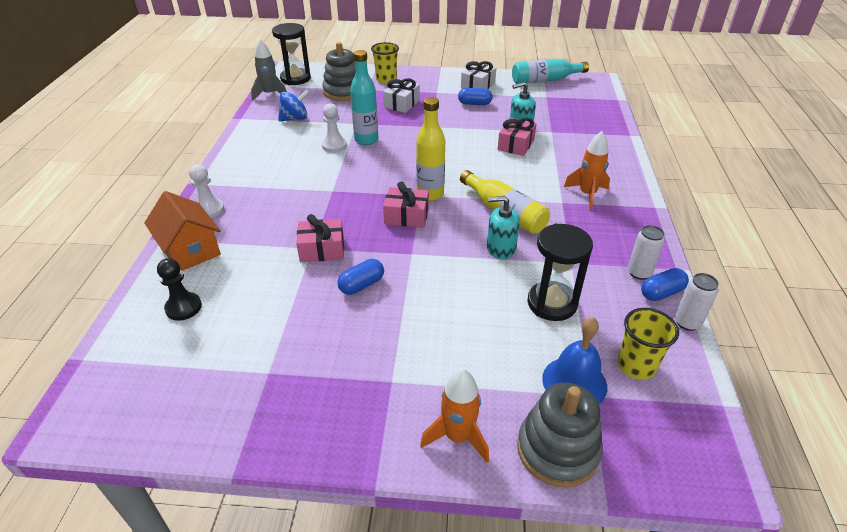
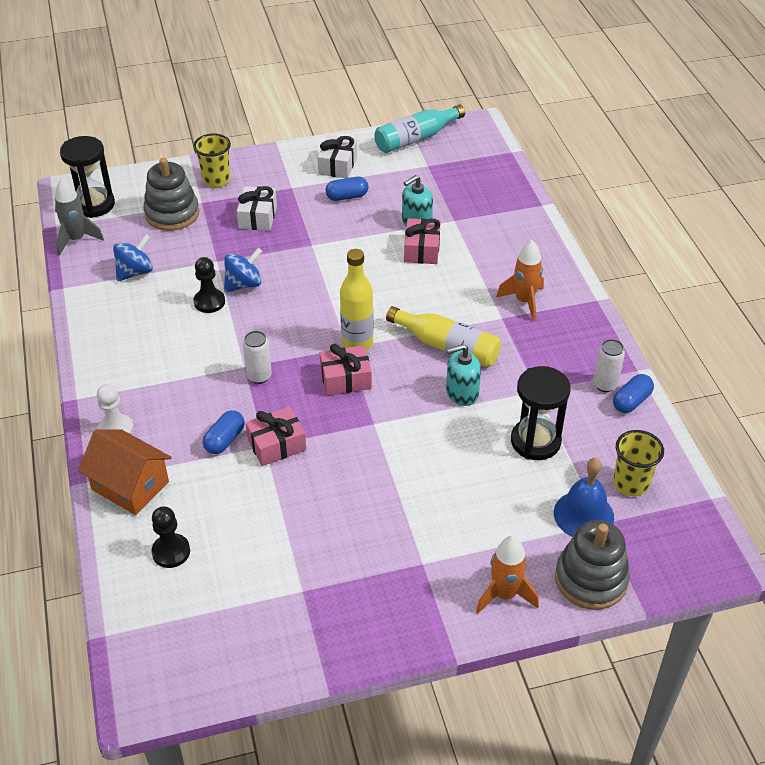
camera: 20 degrees left, 5 degrees up
(334, 145) = (209, 302): white pawn -> black pawn
(361, 285) = (341, 474): blue capsule -> blue capsule (225, 440)
(366, 140) = (244, 284): turquoise bottle -> blue spinning top
(687, 322) = (662, 427): white can -> white can (259, 376)

